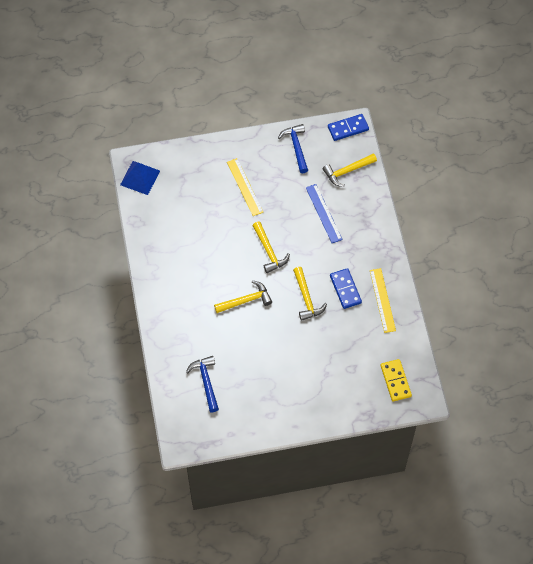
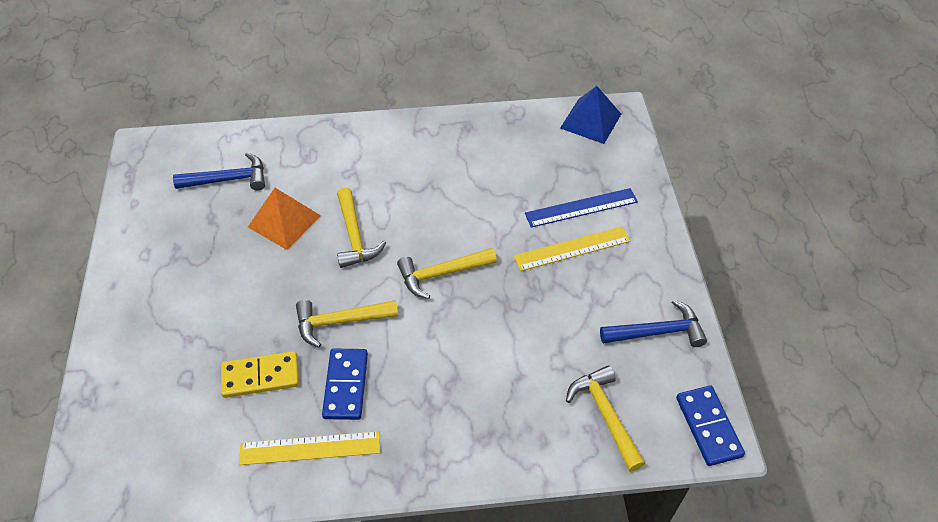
camera: 95 degrees right, 10 degrees down
(237, 341) = (284, 221): none -> orange pyramid
(323, 213) = (512, 364): blue ruler -> blue ruler (581, 207)
(345, 289) = (346, 385): blue domino -> blue domino turned 75 degrees counterclockwise
(395, 381) = (136, 452): yellow domino -> yellow domino (260, 376)

